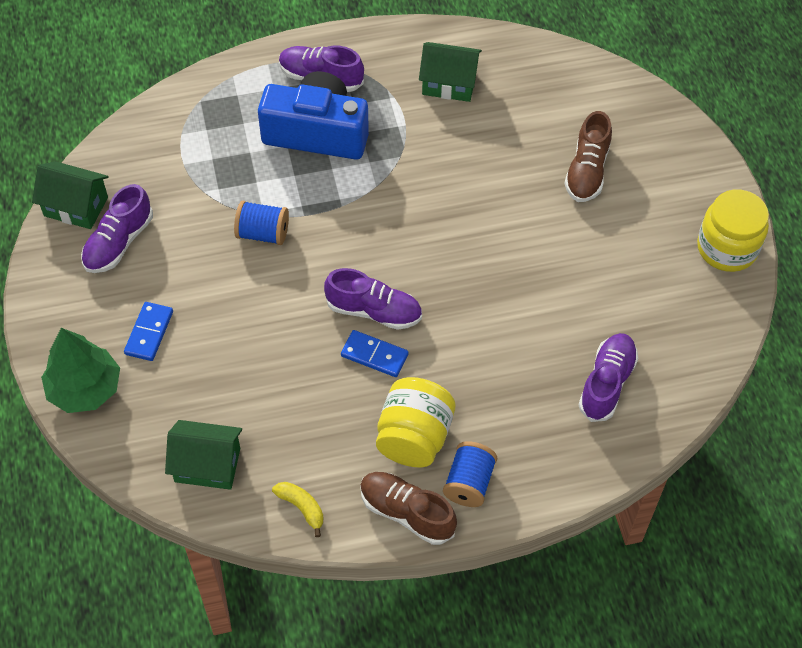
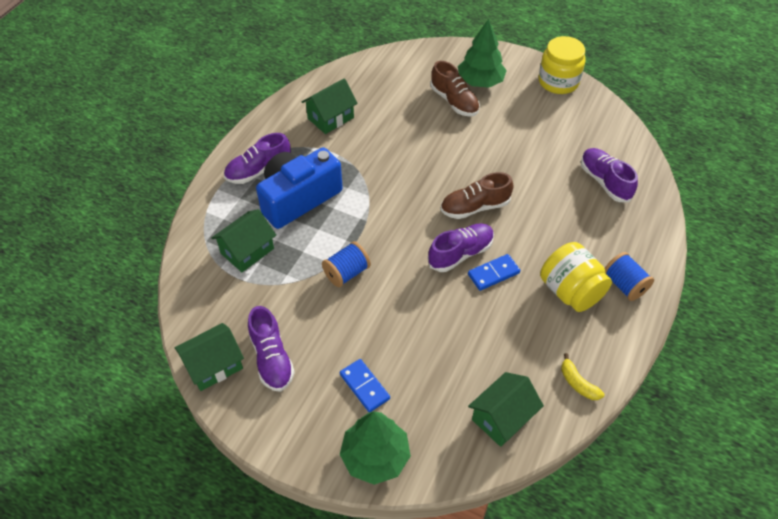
camera: 50 degrees left, 5 degrees down
(217, 140) = (247, 251): none -> green house
(302, 507) = (577, 383): yellow banana -> yellow banana turned 120 degrees counterclockwise
(406, 513) = (623, 329): brown shoe -> brown shoe (475, 207)
(645, 175) = (480, 81): none -> green tree

